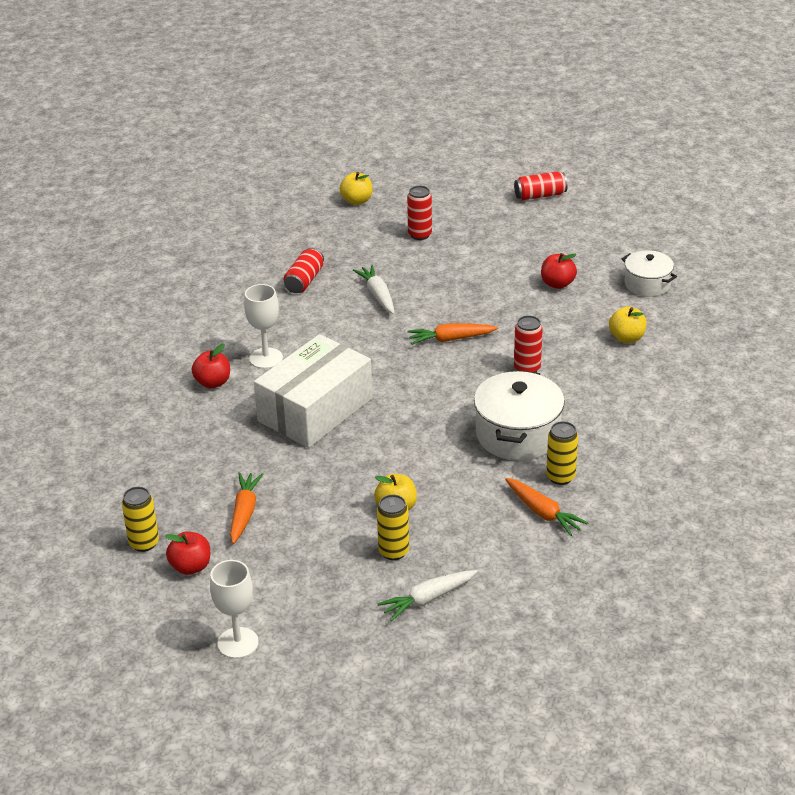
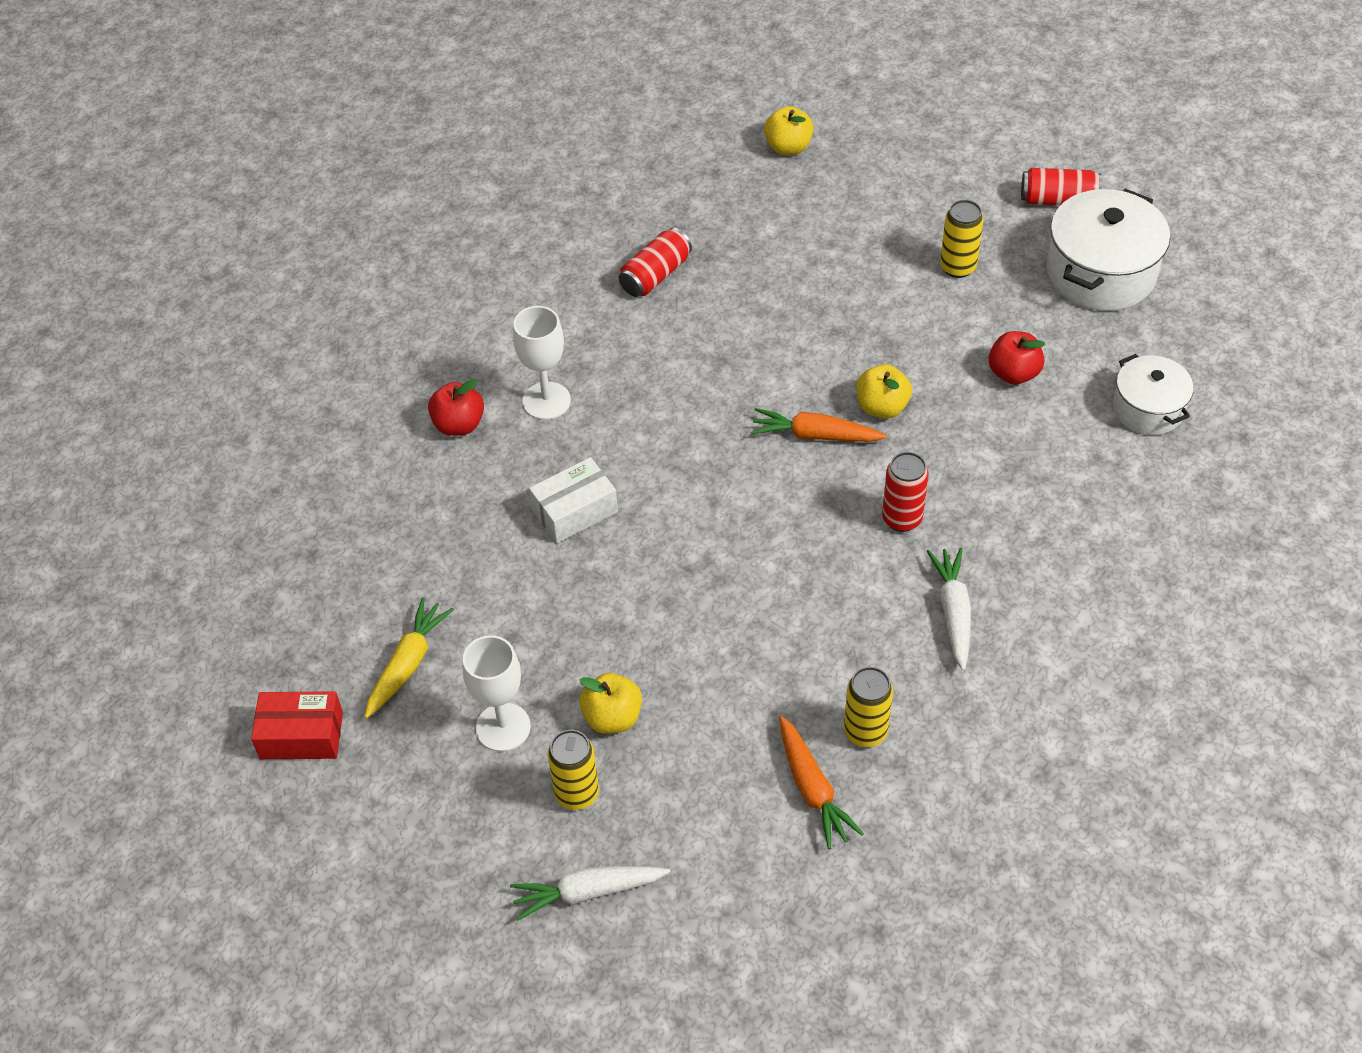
camera: 20 degrees right, 15 degrees up
(144, 543) = (259, 676): yellow can -> yellow can (957, 267)
(191, 567) = (301, 735): red apple -> red box
(238, 643) = (308, 885): white goblet -> white goblet (503, 727)
(244, 512) = (408, 664): orange carrot -> yellow carrot
(315, 410) = (575, 511): white box -> white box, size x0.50
(378, 295) = (746, 328): white carrot -> white carrot (953, 612)
(420, 235) = (851, 231): red can -> none
(517, 434) = (837, 636): white pot -> white pot (1101, 273)
(626, 338) = (1073, 502): yellow apple -> yellow apple (882, 407)

